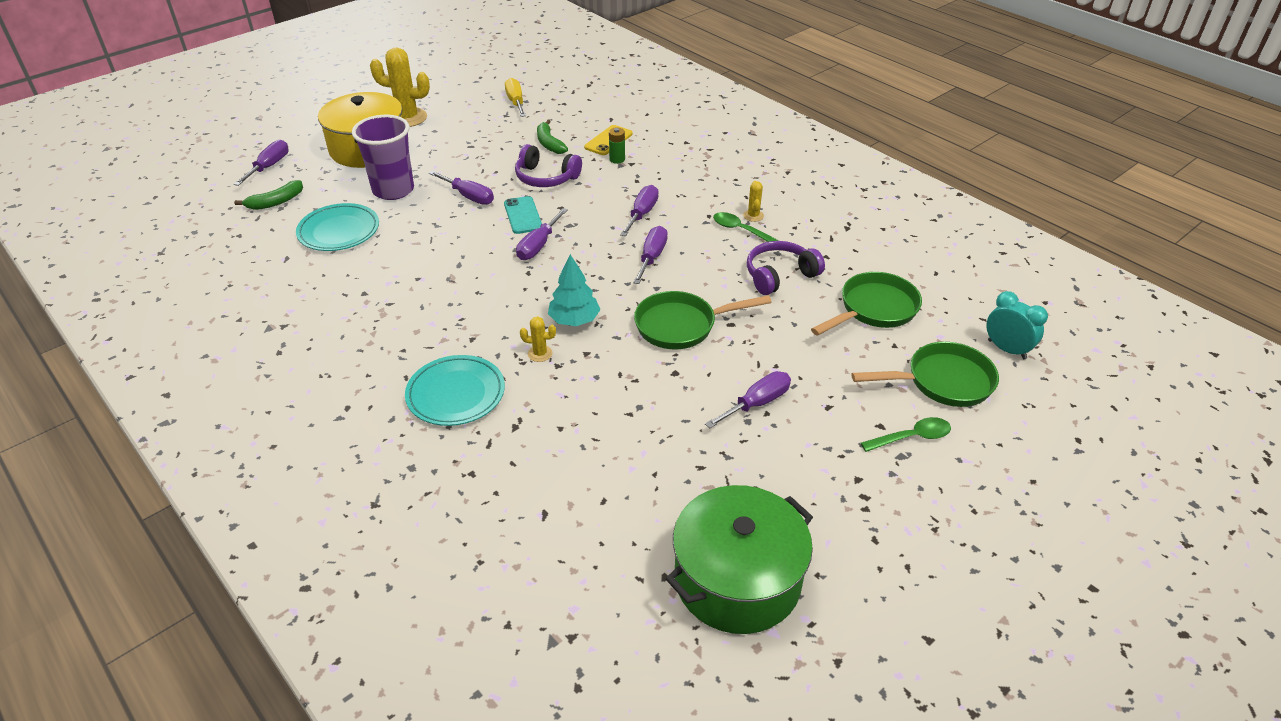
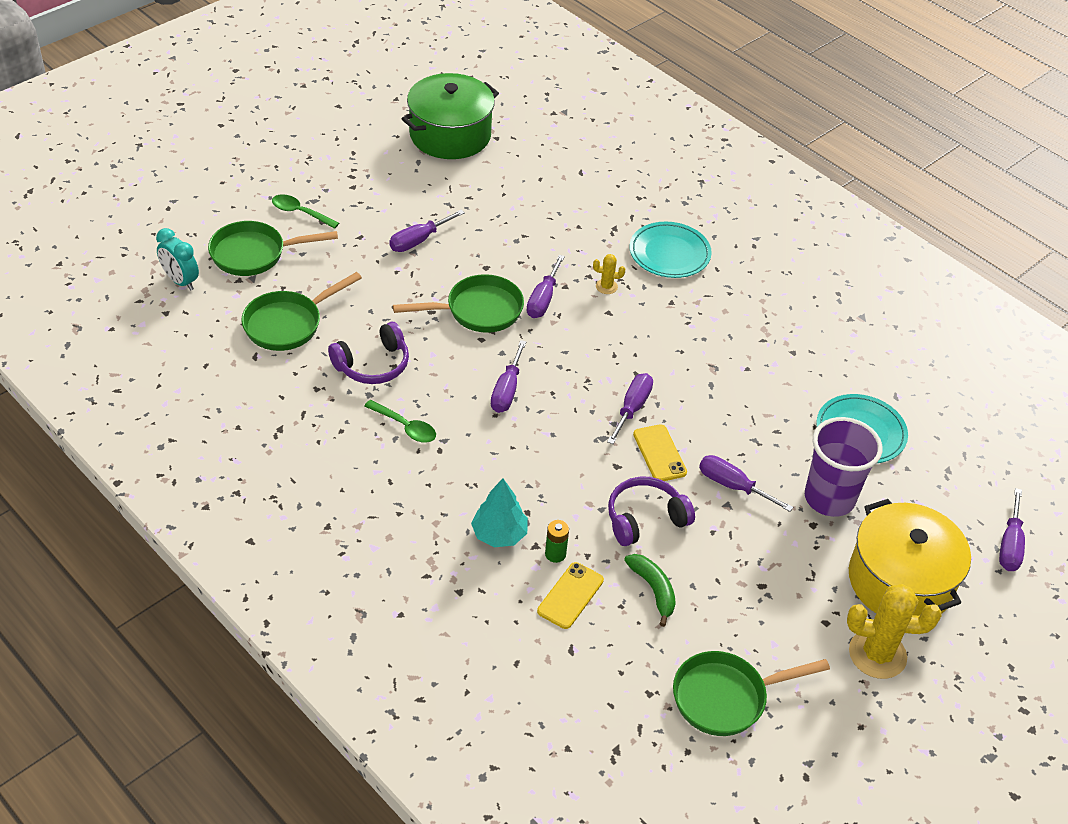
camera: 175 degrees right, 5 degrees up
(275, 202) = (960, 479): green banana -> none
(516, 102) = (726, 697): yellow screwdriver -> green pan
(523, 215) = (659, 453): turquoise phone -> yellow phone
(546, 178) = (645, 518): purple headphones -> purple headphones turned 45 degrees counterclockwise
(574, 320) = (580, 318): turquoise tree -> turquoise tree (499, 534)
(642, 214) = (519, 454): purple screwdriver -> purple screwdriver (543, 299)
(753, 216) = (386, 449): yellow cactus -> none
(912, 437) = (300, 212): green spoon -> green spoon turned 45 degrees clockwise

